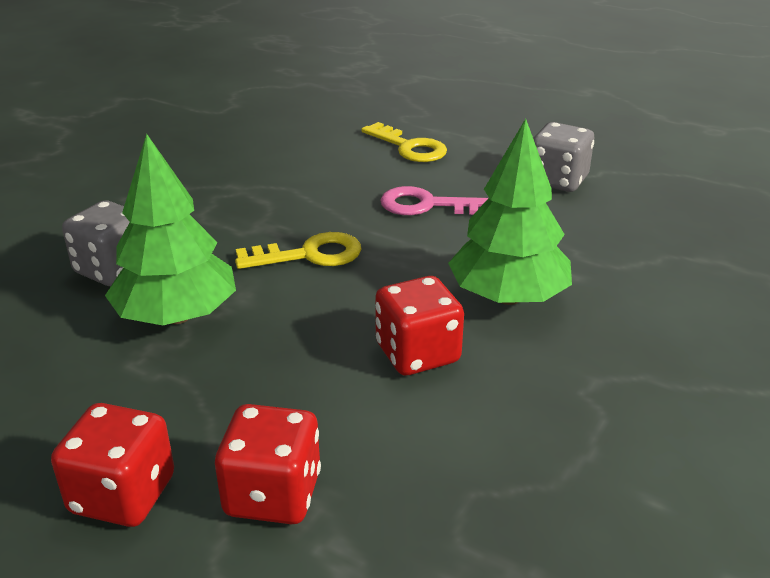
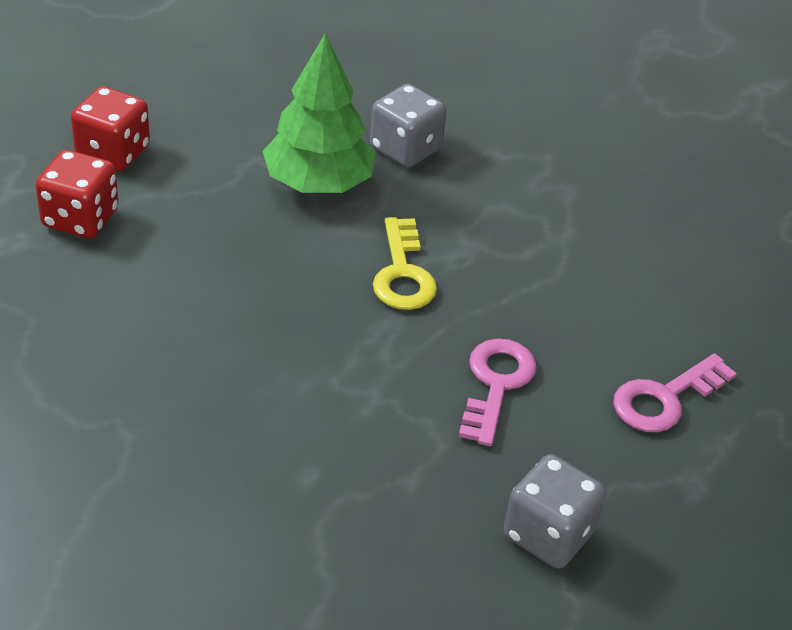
camera: 95 degrees right, 10 degrees up
(409, 147) = (664, 399): yellow key -> pink key
(417, 353) = (212, 321): red dice -> none
(507, 297) = (283, 407): green tree -> none

